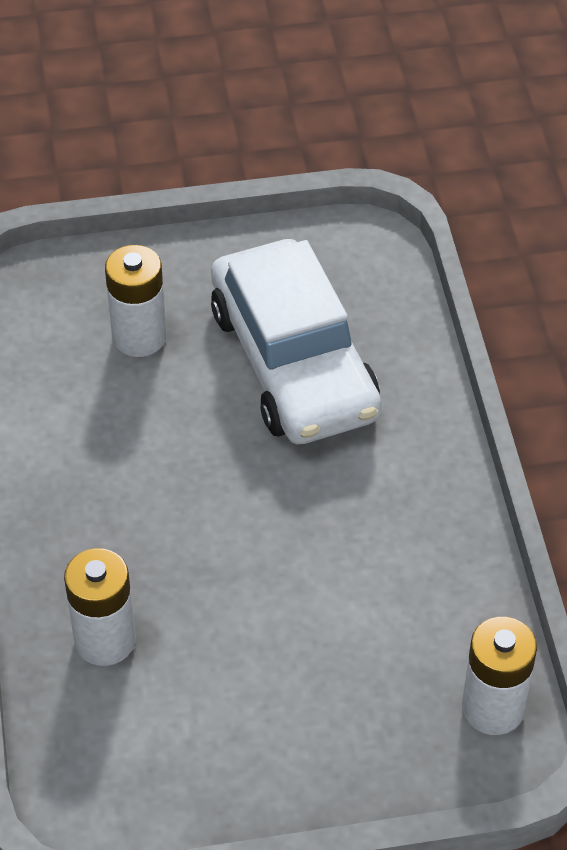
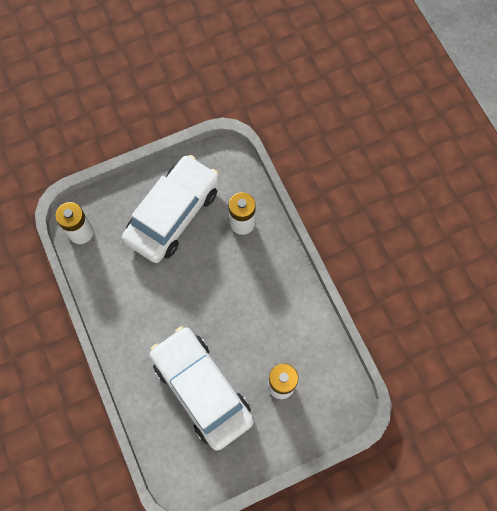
camera: 165 degrees right, 20 degrees up
(261, 697) = (173, 214): none -> white car

